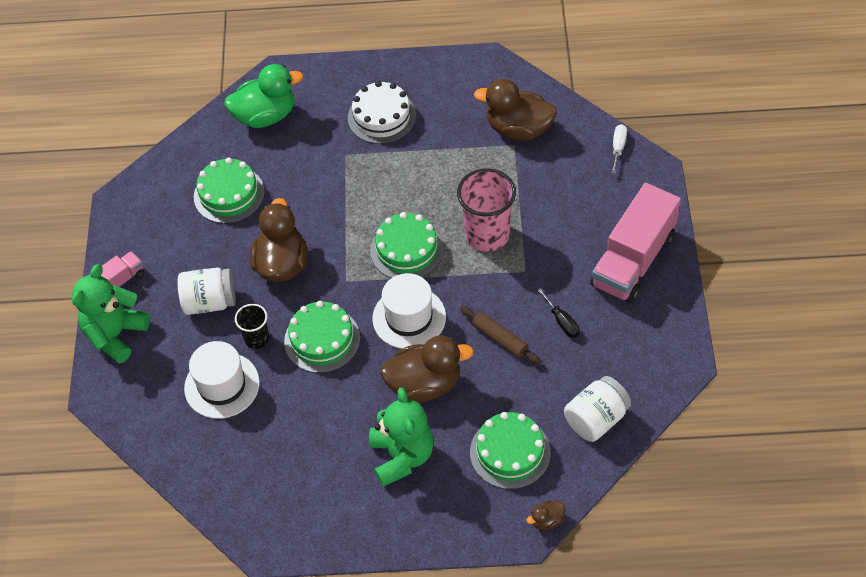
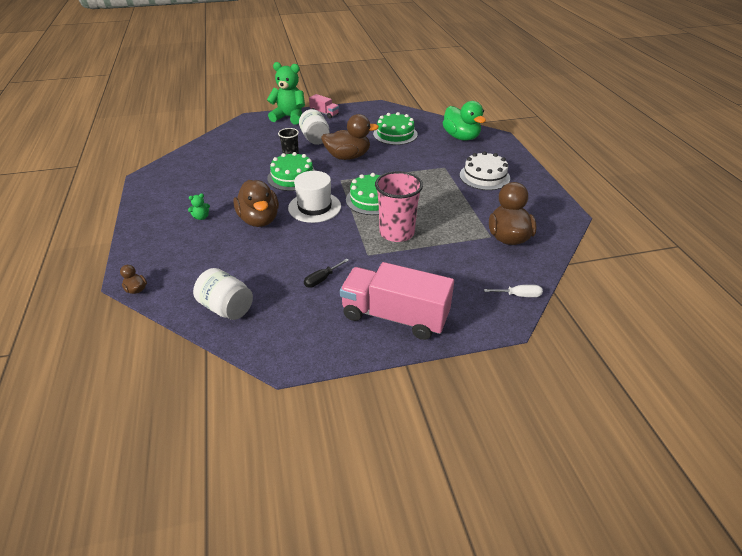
camera: 75 degrees right, 15 degrees down
(222, 385) = (257, 150): white hat -> none
(402, 456) = (201, 217): green teddy bear -> green teddy bear, size x0.41
(500, 339) = (301, 249): brown rolling pin -> none
(510, 452) = (199, 264): green cake -> none

